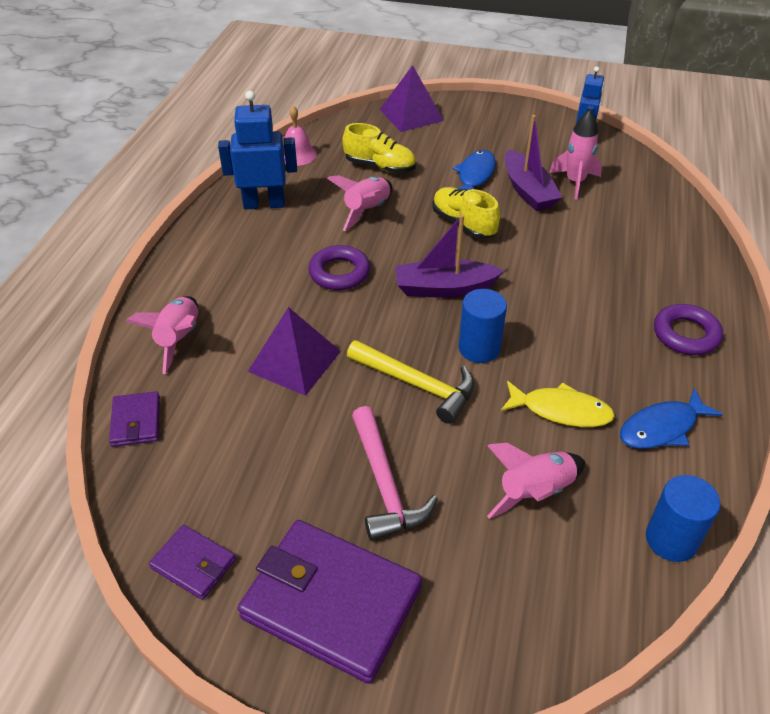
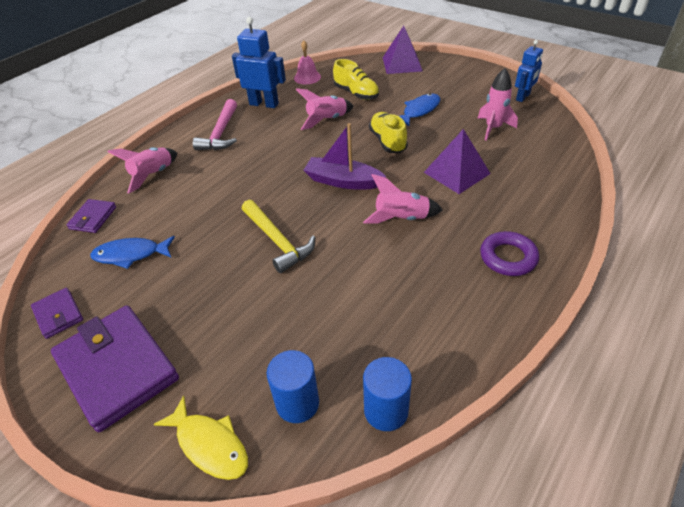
camera: 25 degrees right, 0 degrees up
(294, 361) = (210, 205): purple pyramid -> purple pyramid (456, 172)
(339, 273) = (280, 156): purple ring -> none
(385, 484) = (208, 301): pink hammer -> pink hammer (221, 133)
(479, 348) = (338, 227): blue cylinder -> blue cylinder (297, 403)
(528, 191) = (452, 128): purple boat -> none
(535, 492) = (306, 340): pink rocket -> pink rocket (401, 219)
(561, 410) = (367, 287): yellow fish -> yellow fish (209, 444)
(662, 428) = (438, 322): blue fish -> blue fish (131, 255)

